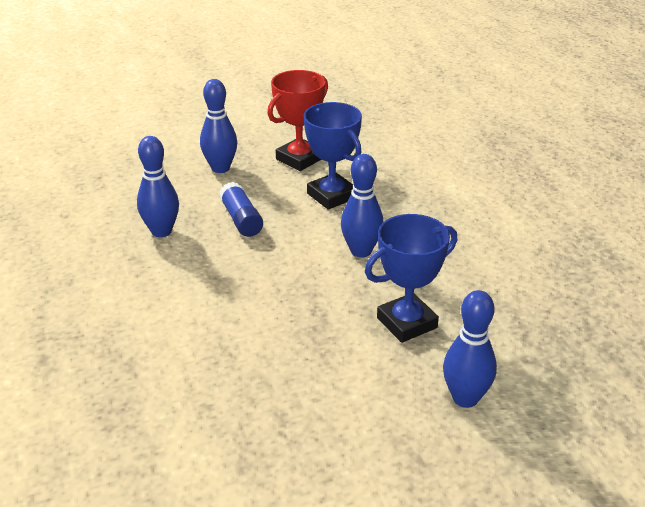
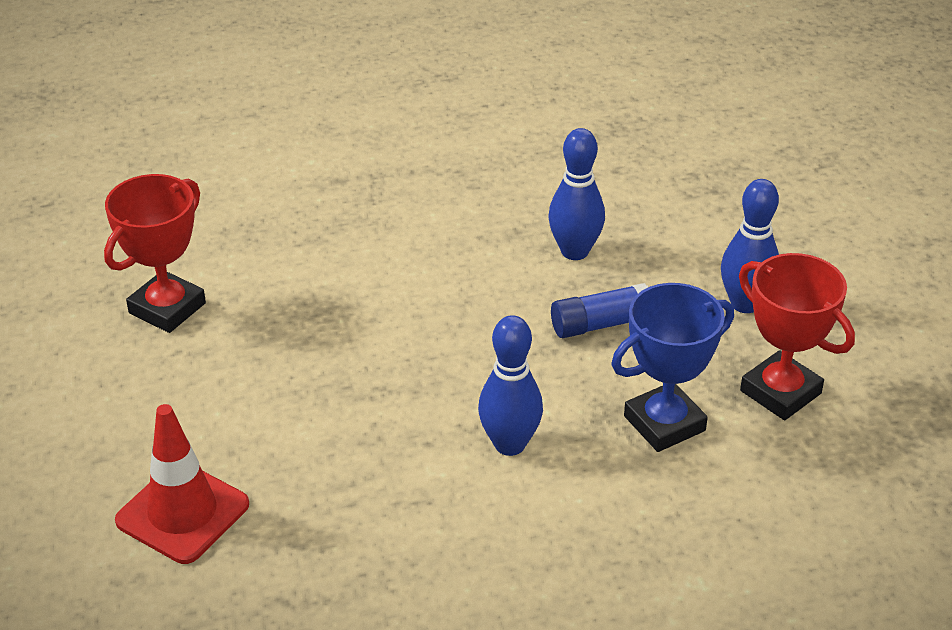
camera: 95 degrees right, 5 degrees up
(224, 450) = (167, 308): none -> red trophy
(407, 323) = (338, 475): blue trophy -> none
(465, 398) = (182, 513): blue bowling pin -> red traffic cone

